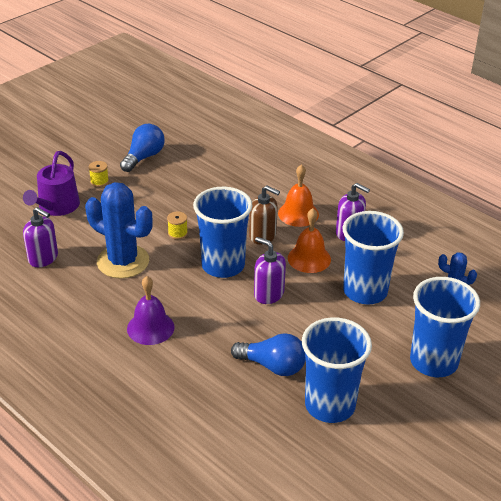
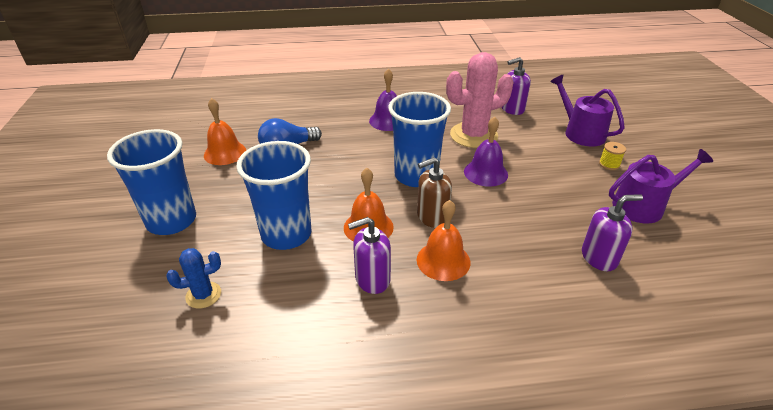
camera: 130 degrees right, 0 degrees up
(123, 261) = (473, 135): blue cactus -> pink cactus
(144, 157) = (643, 206): blue light bulb -> purple watering can
(177, 233) = (485, 173): yellow spool -> purple bell
(268, 294) = (355, 181): purple soap dispenser -> purple soap dispenser (599, 257)
(330, 405) = (225, 153): blue cup -> orange bell

